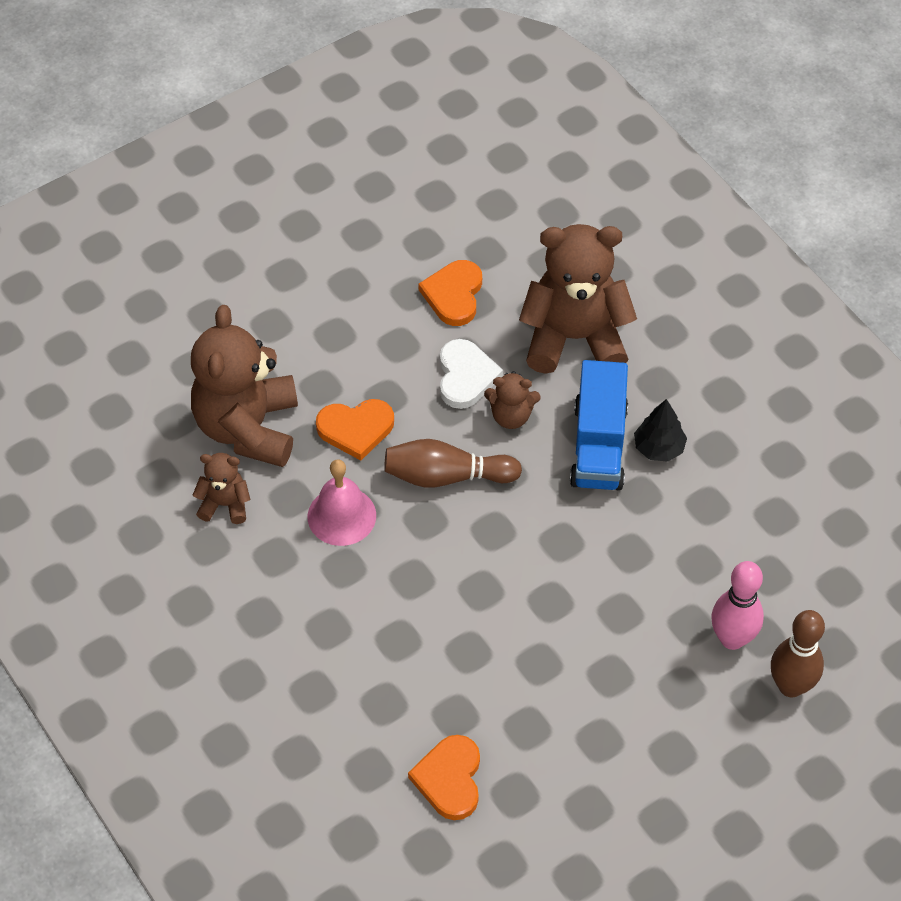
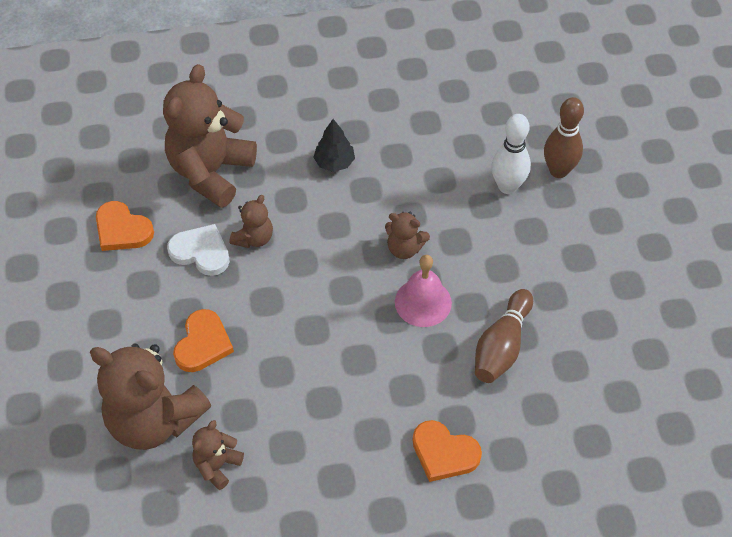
camera: 65 degrees left, 0 degrees up
(341, 516) = (276, 385): pink bell -> pink bell (423, 302)
(446, 476) = (281, 300): brown bowling pin -> brown bowling pin (501, 346)
(449, 779) = (540, 402): orange heart -> orange heart (444, 453)
(580, 565) = (404, 248): none -> brown teddy bear
(598, 445) = (311, 196): blue truck -> none
(732, 638) = (507, 186): pink bowling pin -> white bowling pin

